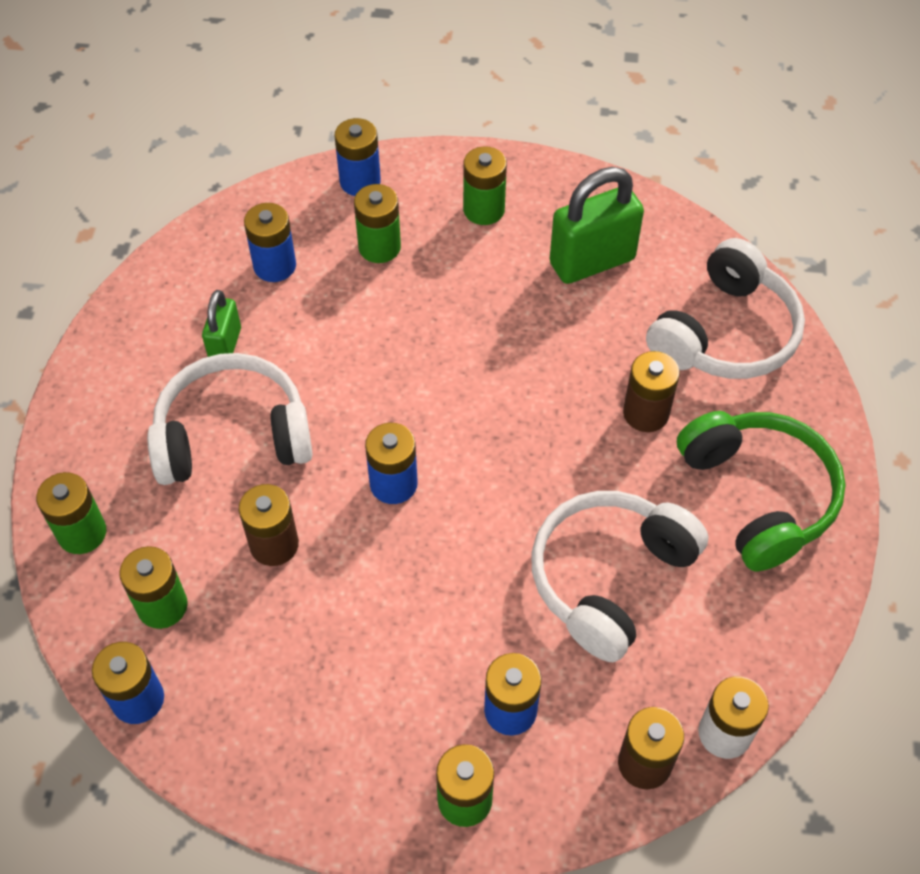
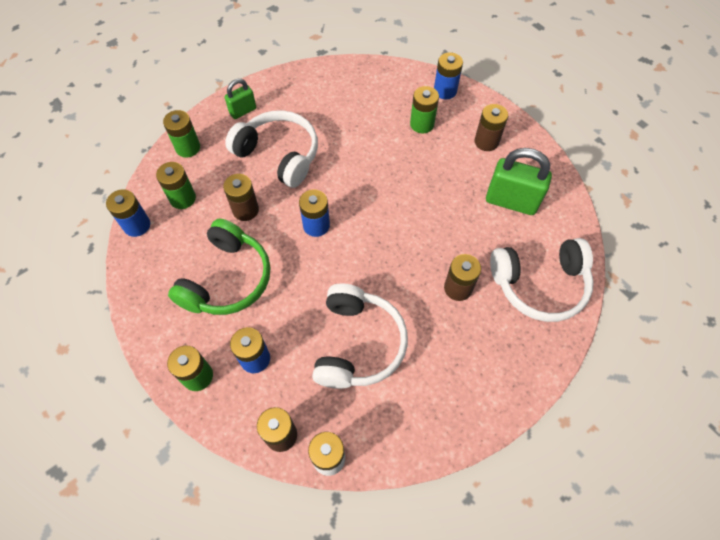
camera: 45 degrees right, 5 degrees up
(225, 345) = (316, 117): green padlock -> green padlock (243, 111)
(274, 266) = (370, 100): blue battery -> none
(484, 210) = (486, 141): green battery -> brown battery
(609, 578) = (358, 344): white headphones -> white headphones turned 105 degrees clockwise
(758, 495) = (468, 371): green headphones -> green headphones (227, 279)

